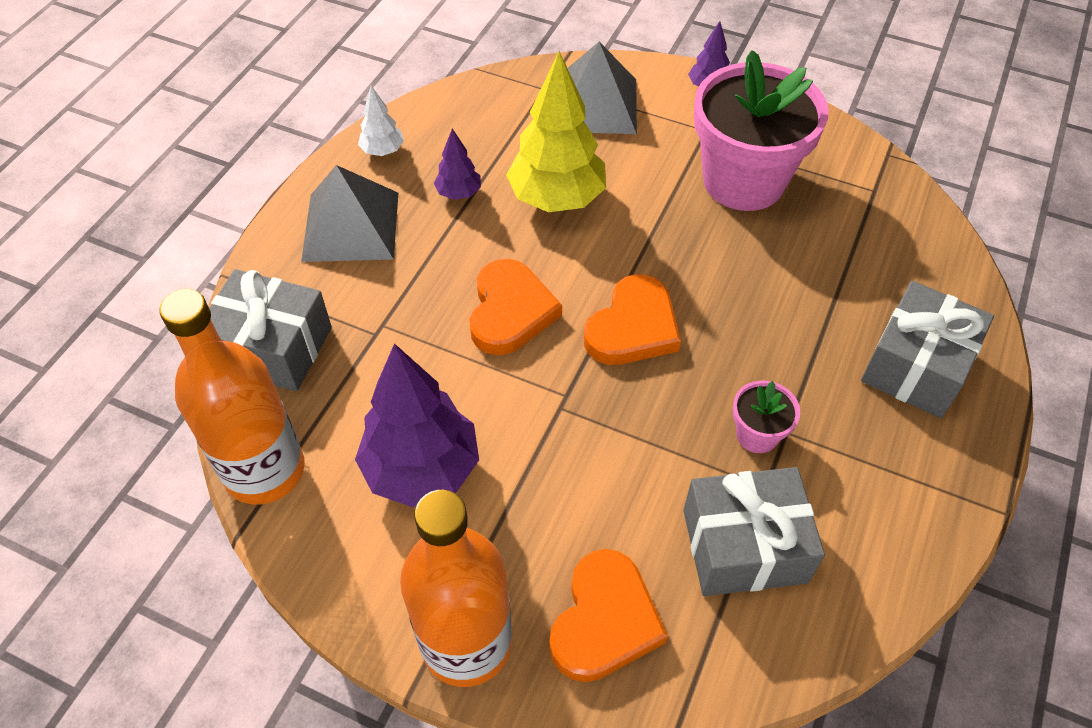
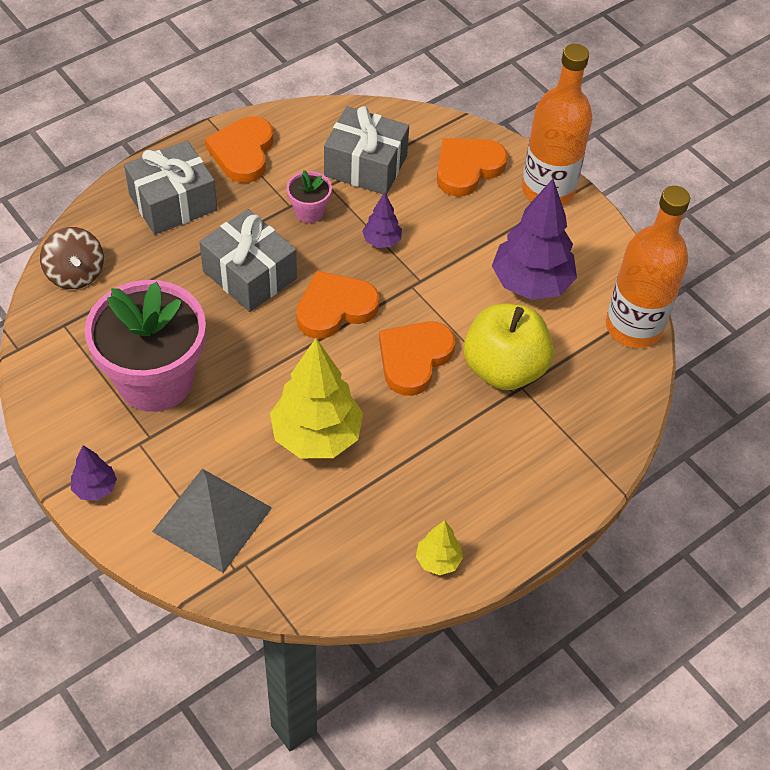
camera: 155 degrees left, 0 degrees up
(272, 347) = (602, 411): grey gift -> grey gift (249, 275)
(351, 226) = (501, 491): grey pyramid -> none
(383, 151) = (438, 560): white tree -> yellow tree
(405, 345) = (504, 368): none -> yellow apple
(458, 193) = (394, 480): purple tree -> purple tree (382, 241)
(911, 480) = (243, 152): none -> orange heart
(920, 240) = (75, 273): none -> brown spinning top

